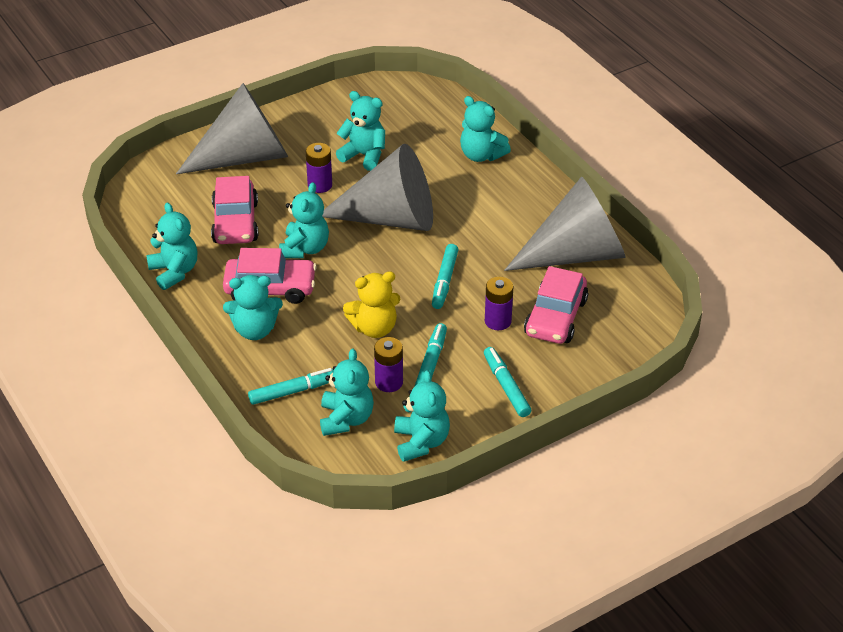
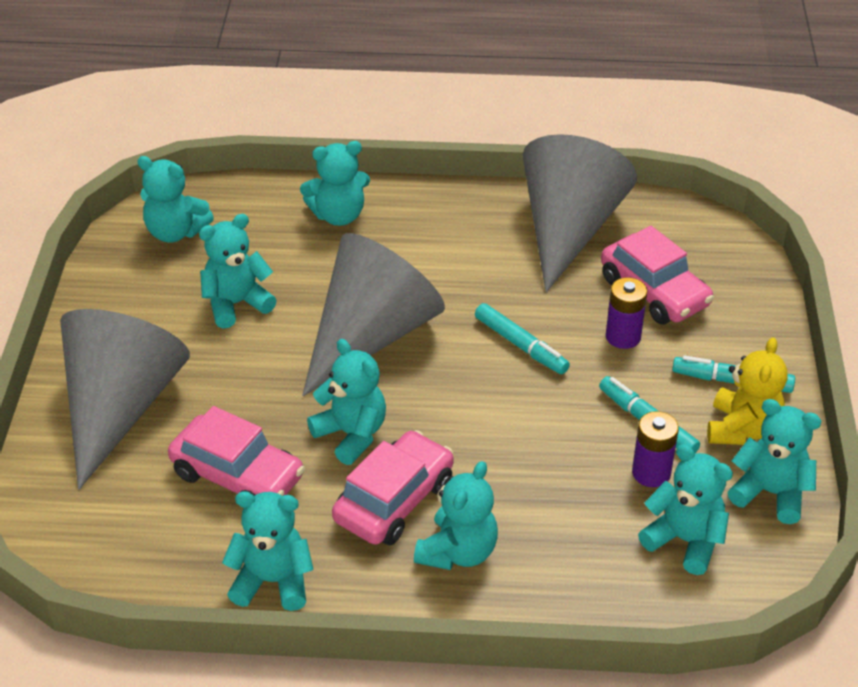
camera: 55 degrees left, 0 degrees up
(294, 391) = (599, 566): turquoise marker -> none
(320, 185) = (249, 366): purple battery -> none
(374, 328) = (548, 441): yellow teddy bear -> yellow teddy bear (742, 429)
(399, 103) = (175, 232): none -> turquoise teddy bear

